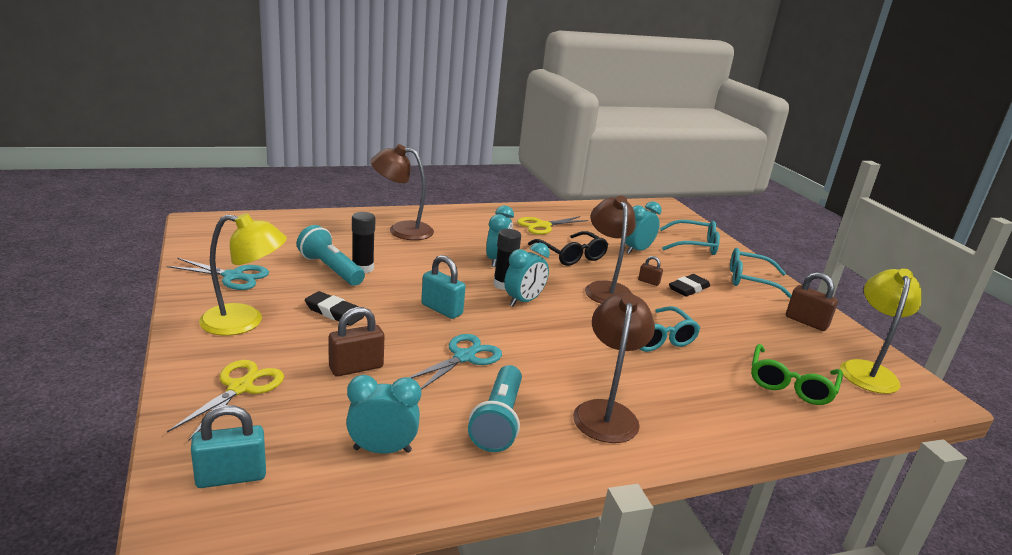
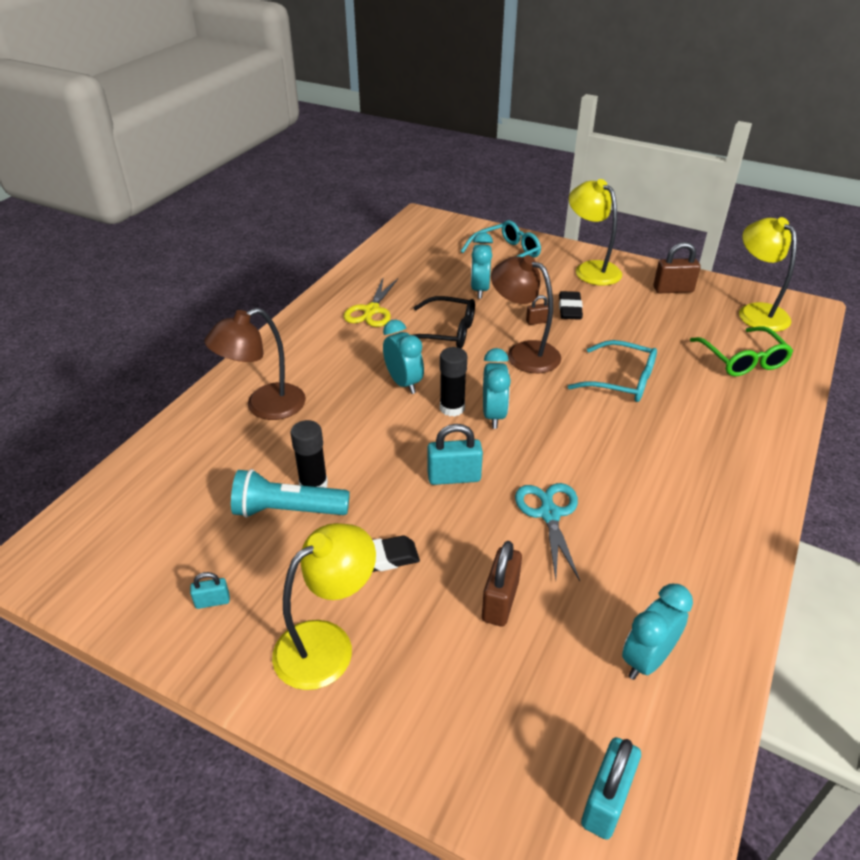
camera: 40 degrees left, 15 degrees up
(233, 276) = (212, 601): turquoise scissors -> turquoise padlock
(240, 388) = (457, 715): yellow scissors -> none
(498, 421) = (663, 555): turquoise flashlight -> none
(606, 412) = (701, 482): brown lamp -> none
(751, 280) = (591, 269): turquoise glasses -> yellow lamp

